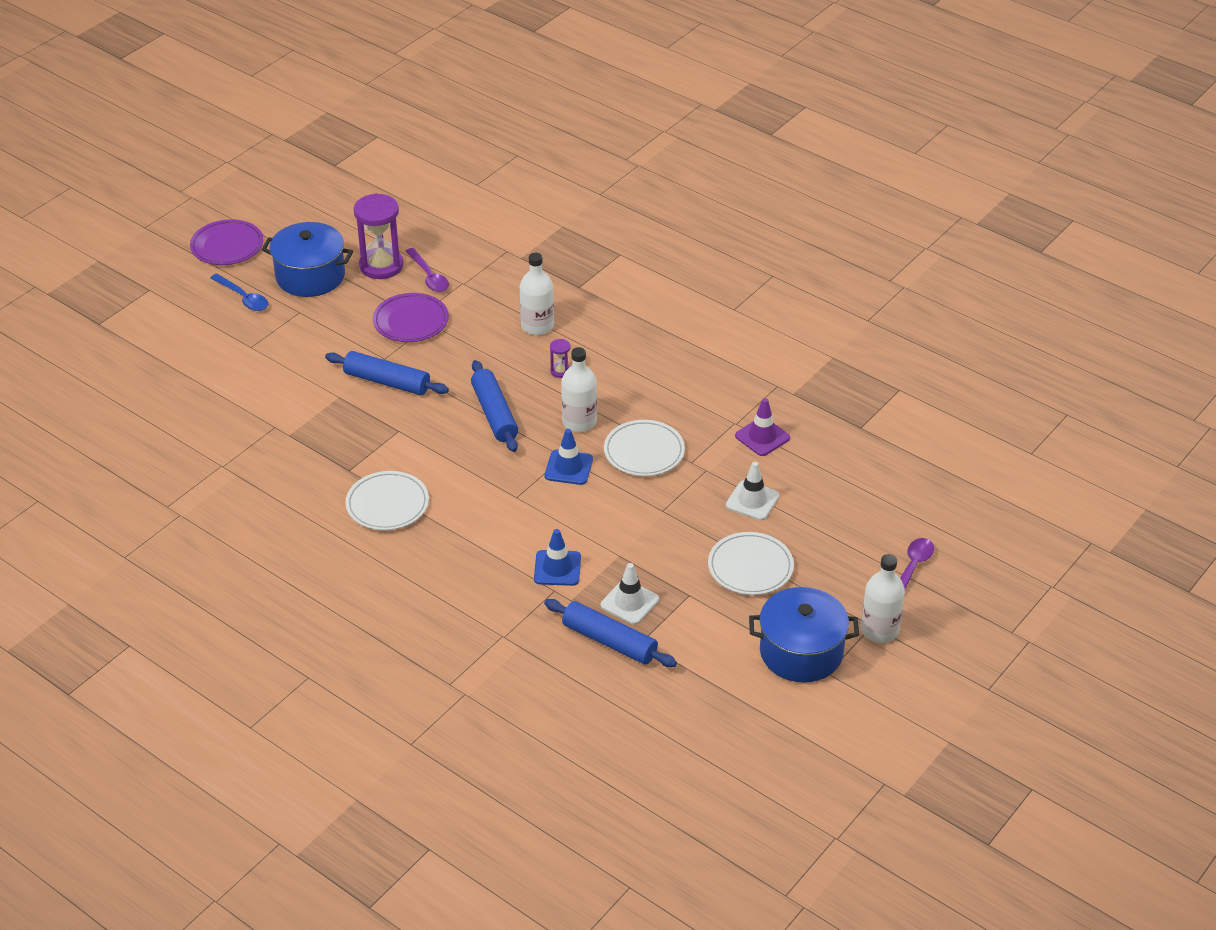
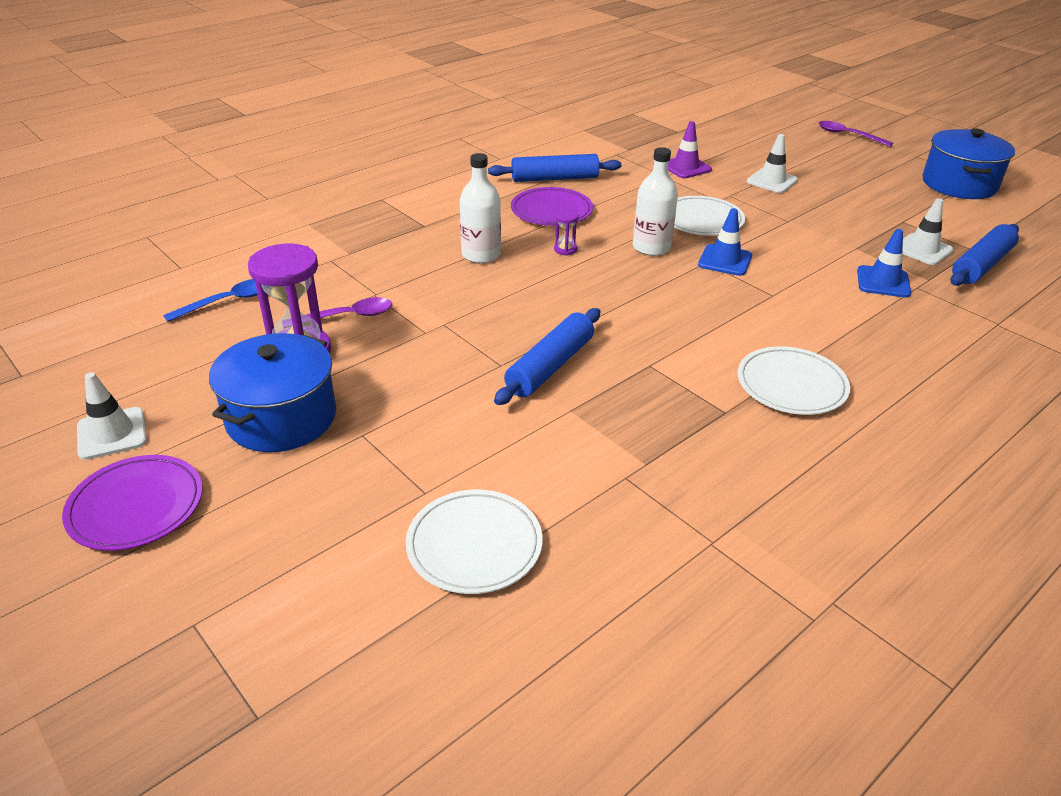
camera: 80 degrees left, 5 degrees down
(243, 298) = (293, 494): blue spoon -> blue spoon (227, 302)
(285, 217) = (112, 433): none -> white traffic cone
(411, 321) = (432, 338): purple plate -> purple plate (551, 211)
(494, 414) = (629, 295): blue rolling pin -> blue rolling pin (554, 178)
(750, 567) = (859, 191): white plate -> white plate (474, 545)
(879, 630) = (921, 154): white bottle -> none

